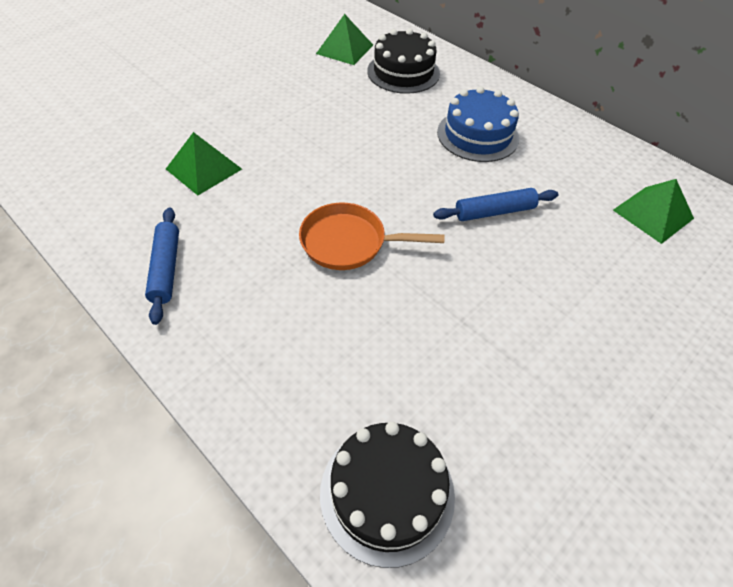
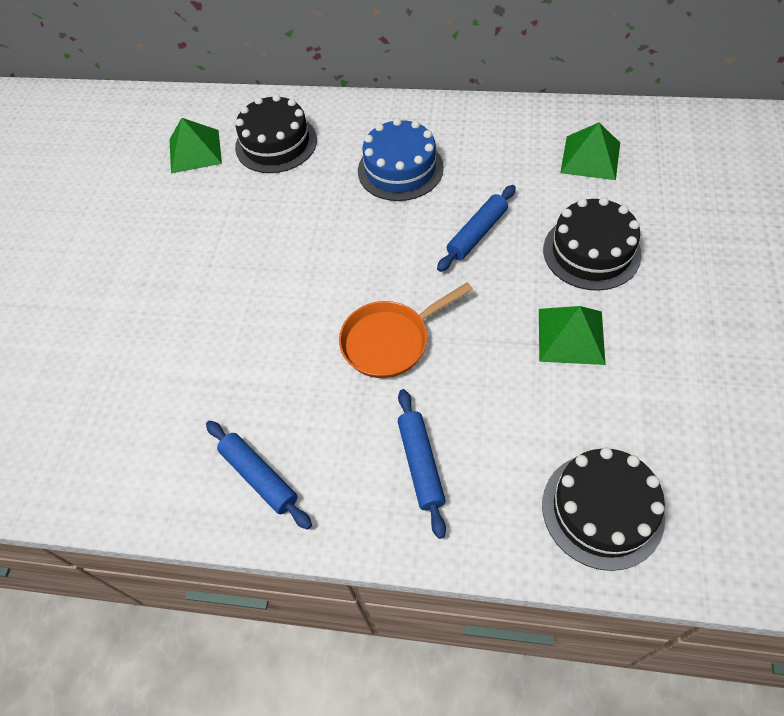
camera: 30 degrees left, 5 degrees up
(203, 169) = (189, 363): green pyramid -> green pyramid (571, 336)
(280, 343) = (421, 464): none -> blue rolling pin
(583, 284) = (591, 252): none -> black cake

